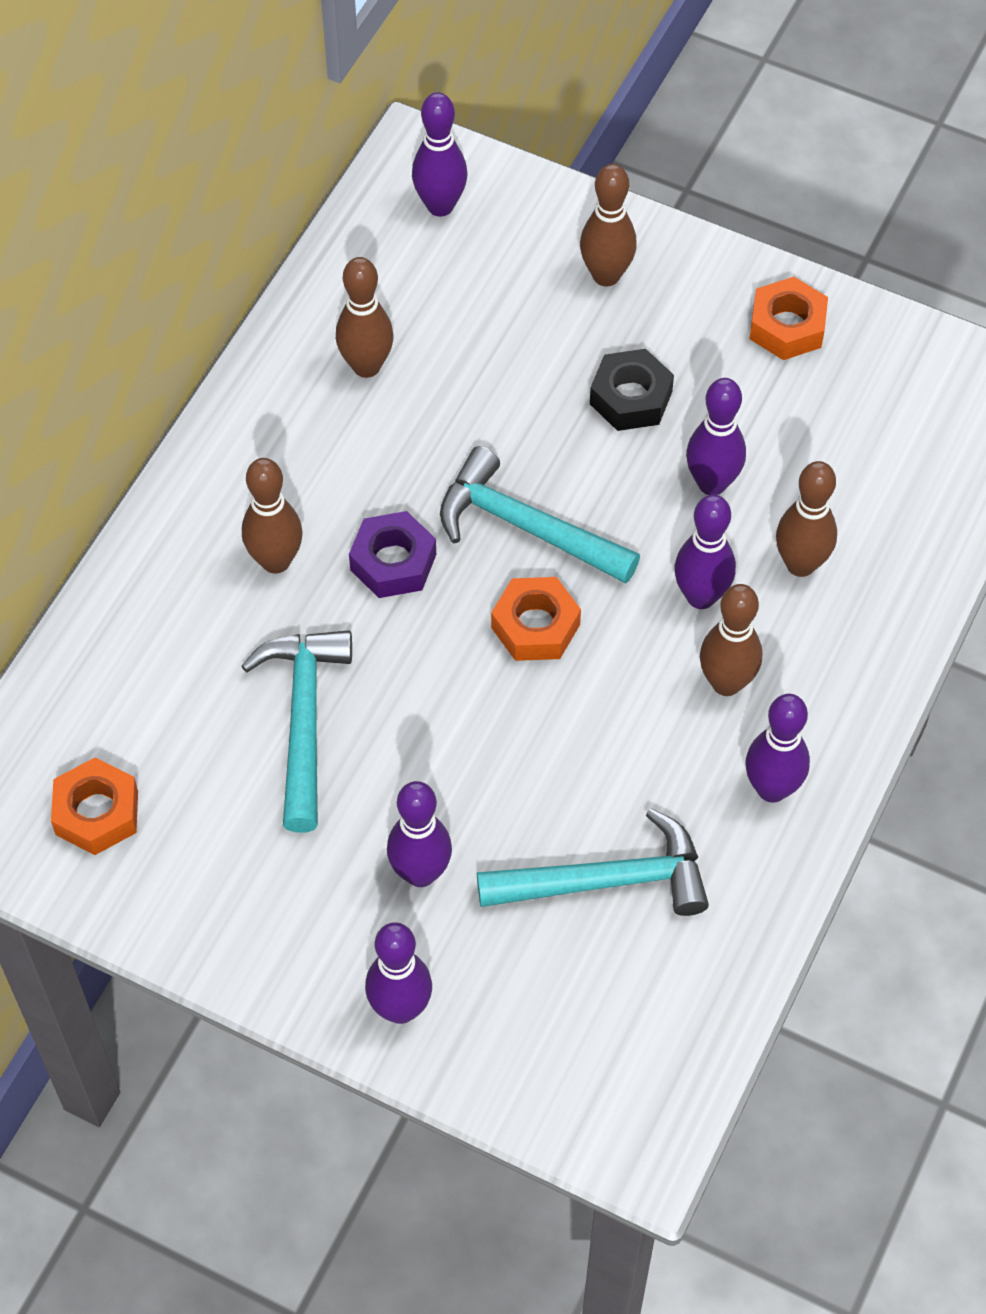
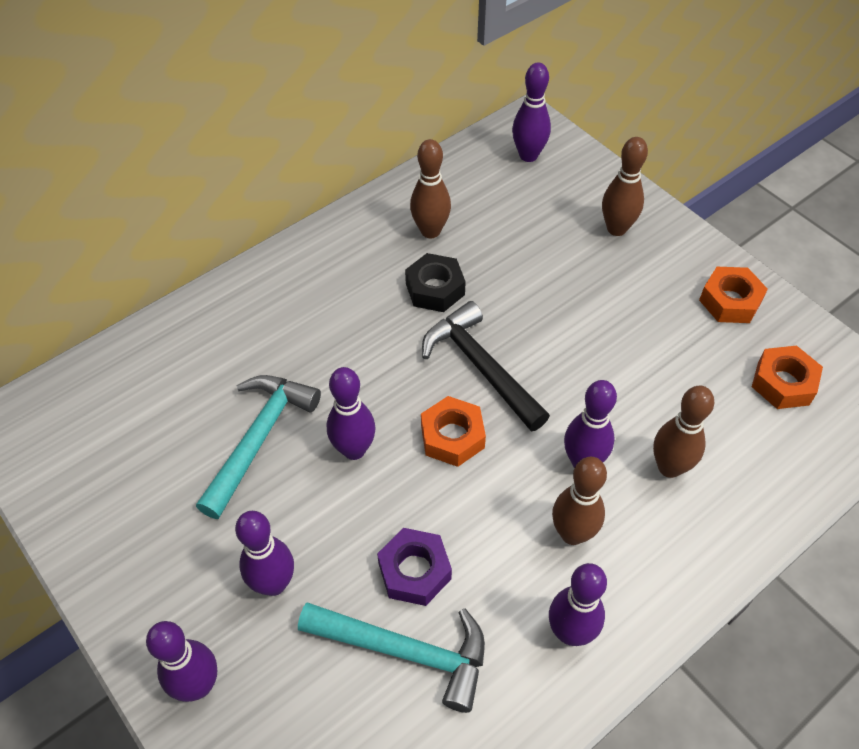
camera: 25 degrees right, 5 degrees down
(97, 813) = (89, 446): orange nut -> orange nut (783, 383)
(276, 561) = (304, 328): brown bowling pin -> none
(393, 562) = (379, 357): purple nut -> purple nut (414, 571)
(526, 527) = (481, 367): turquoise hammer -> black hammer
(631, 398) = (596, 309): black nut -> black nut (435, 289)
(712, 483) = (628, 386): purple bowling pin -> purple bowling pin (354, 450)

